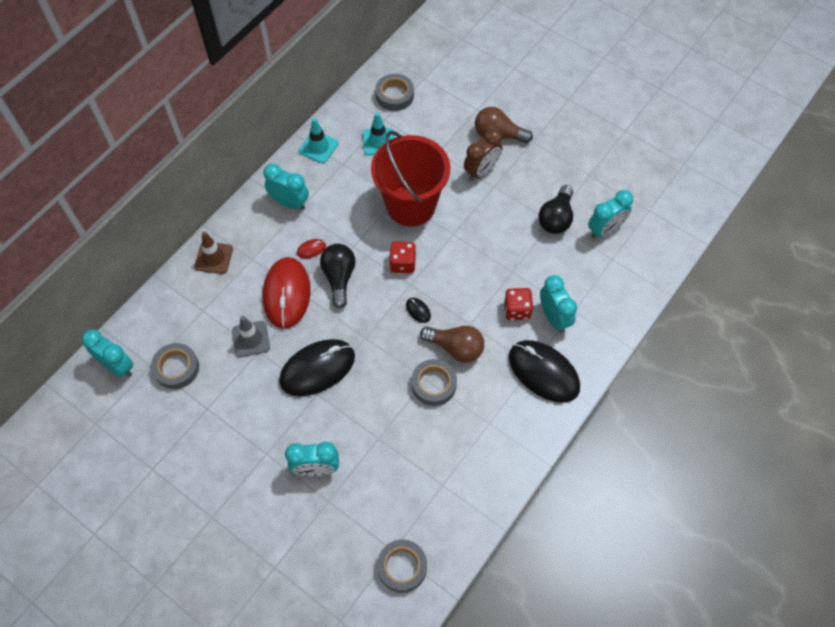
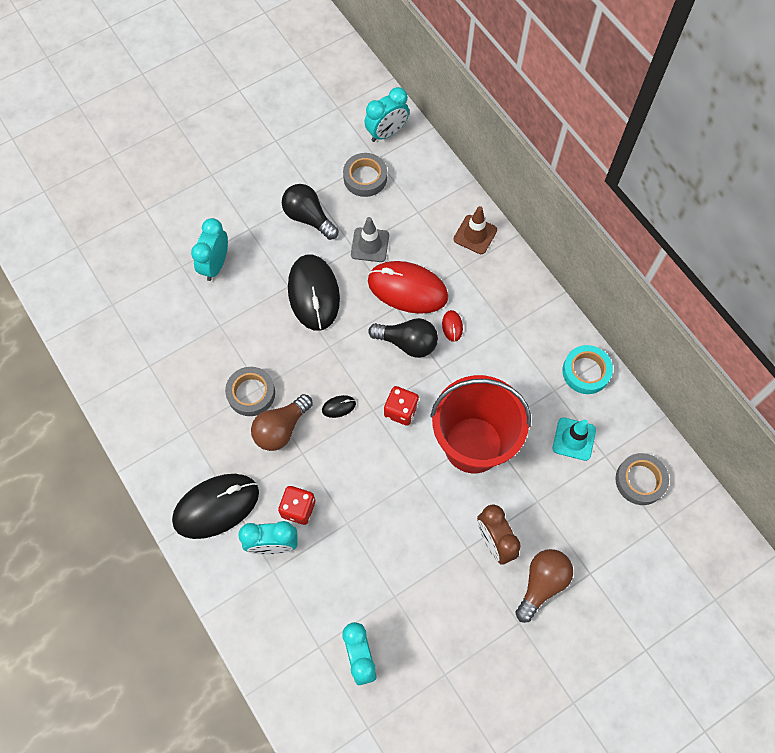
camera: 110 degrees right, 5 degrees up
(289, 203) = (519, 321): turquoise clock -> none
(318, 147) = (586, 371): turquoise traffic cone -> turquoise tape
(402, 567) = (94, 307): grey tape -> none
(556, 218) = (397, 604): black light bulb -> black light bulb (308, 218)

